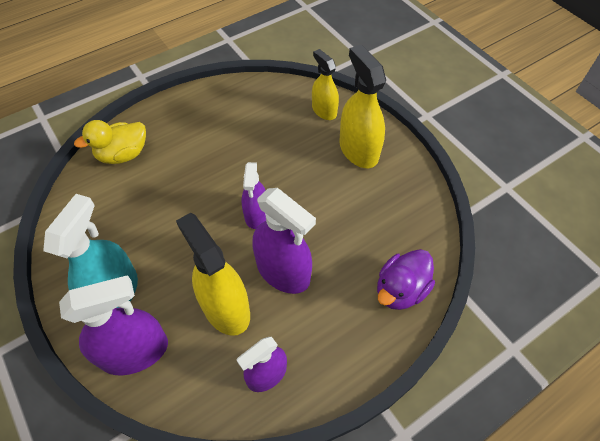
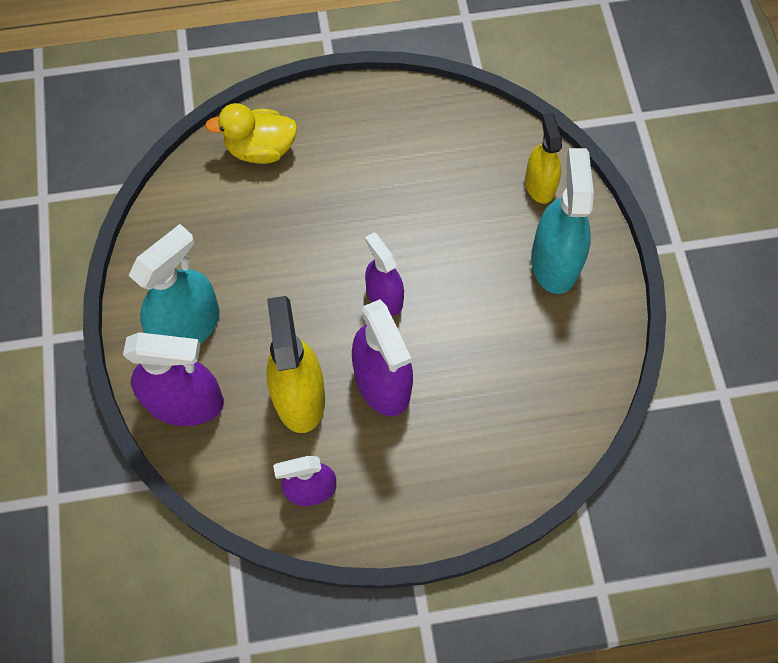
camera: 25 degrees right, 10 degrees up
(256, 214) = (384, 296): purple spray bottle -> purple spray bottle turned 120 degrees clockwise
(358, 150) = (554, 261): yellow spray bottle -> turquoise spray bottle
(400, 290) = (507, 464): purple duck -> none

